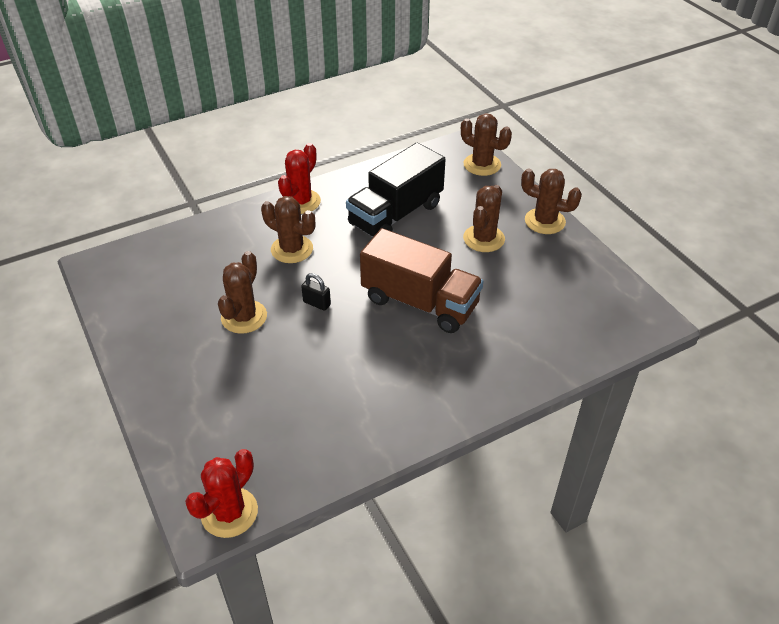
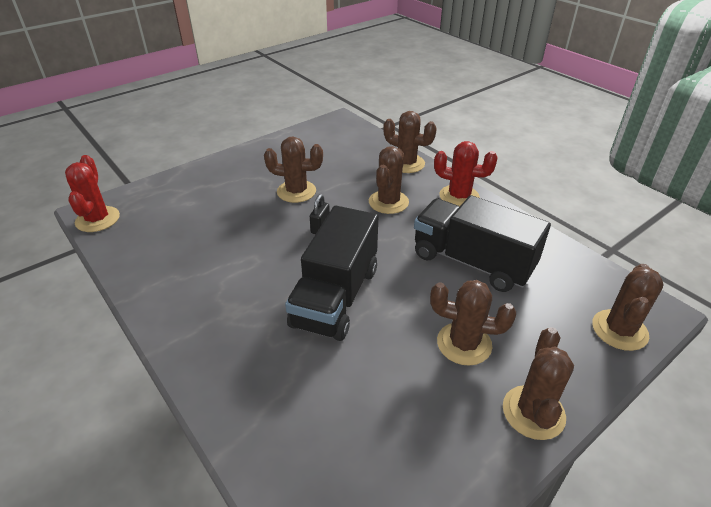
camera: 80 degrees right, 5 degrees down
(226, 225) = (406, 163): none -> brown cactus
(229, 512) = (97, 219): red cactus -> red cactus turned 60 degrees clockwise
(420, 302) = (336, 296): brown truck -> black truck

